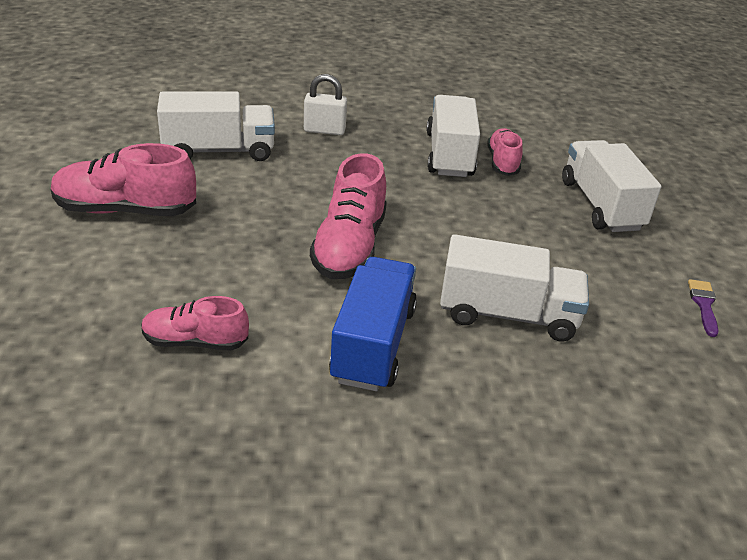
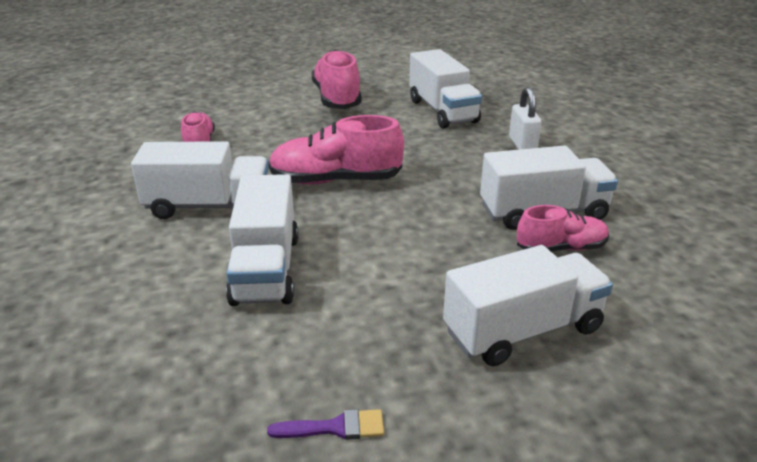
camera: 80 degrees right, 5 degrees down
(373, 344) = (209, 206): blue truck -> white truck

